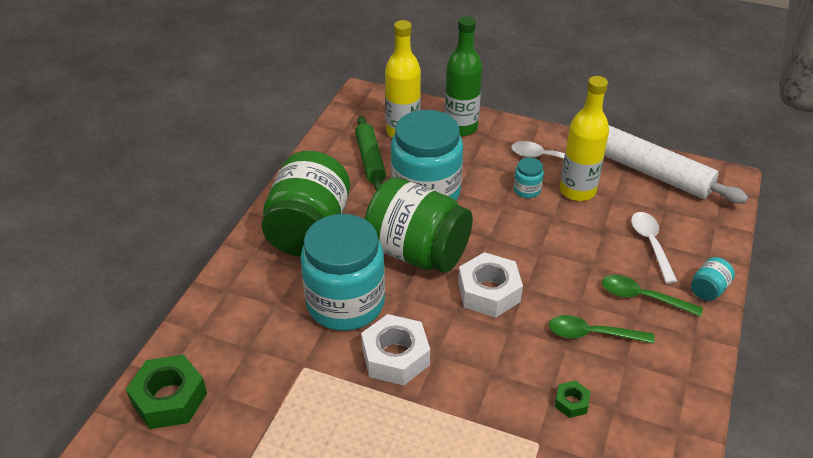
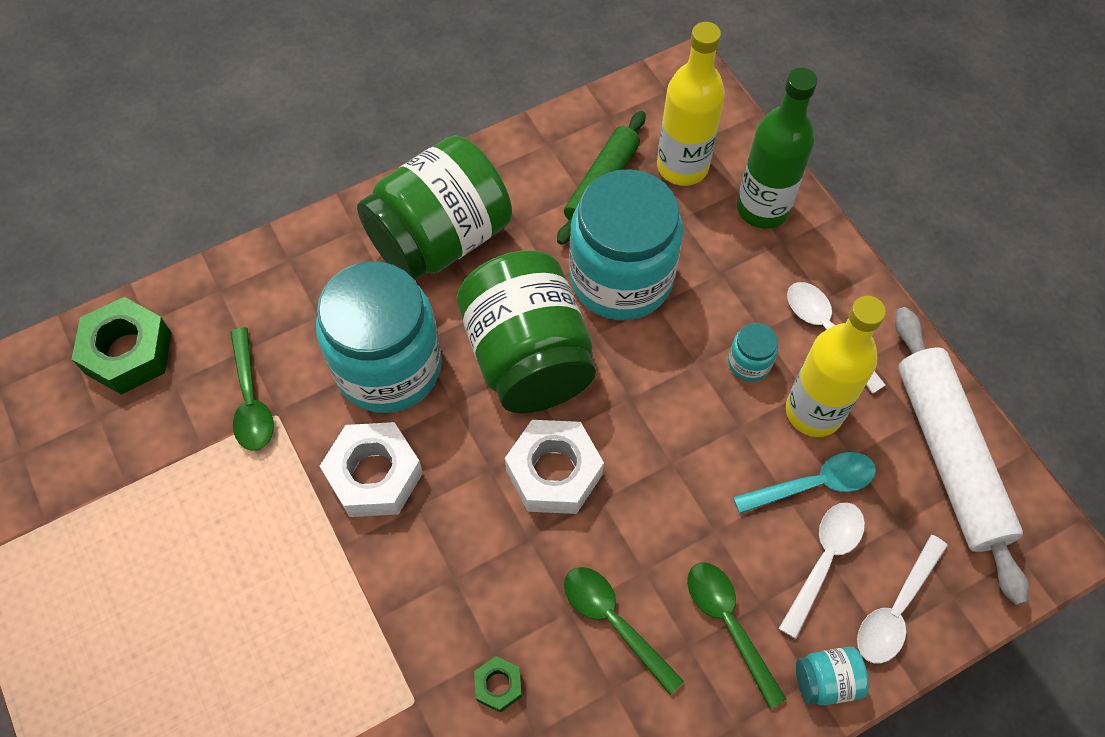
camera: 40 degrees right, 20 degrees up
(280, 370) = (251, 400): none -> green spoon
(611, 218) = (813, 484): none -> turquoise spoon
(701, 242) = (896, 609): none -> white spoon

